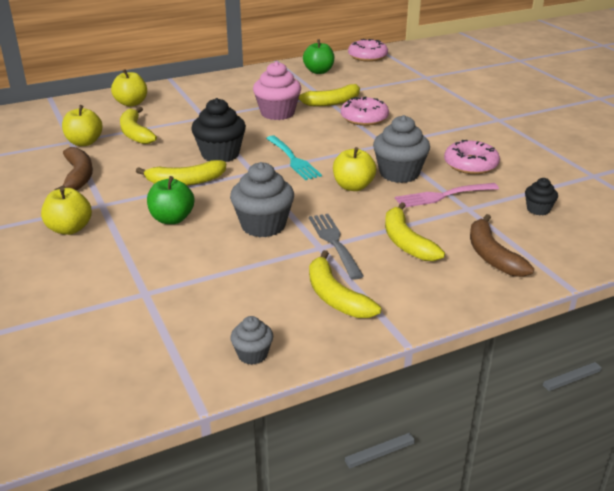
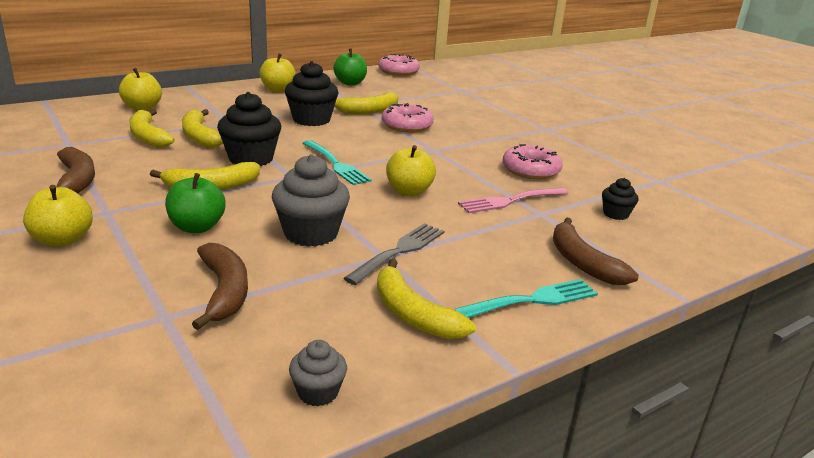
camera: 10 degrees left, 5 degrees down
(84, 142) = (85, 145): yellow apple -> yellow apple (278, 89)
(190, 274) = (224, 292): none -> brown banana
(277, 113) = (311, 120): pink cupcake -> black cupcake
(334, 242) = (399, 251): grey fork -> grey fork turned 60 degrees clockwise
(399, 173) = (457, 179): grey cupcake -> none
(406, 242) = (482, 249): yellow banana -> yellow banana (199, 136)
(438, 288) = (532, 300): none -> turquoise fork

